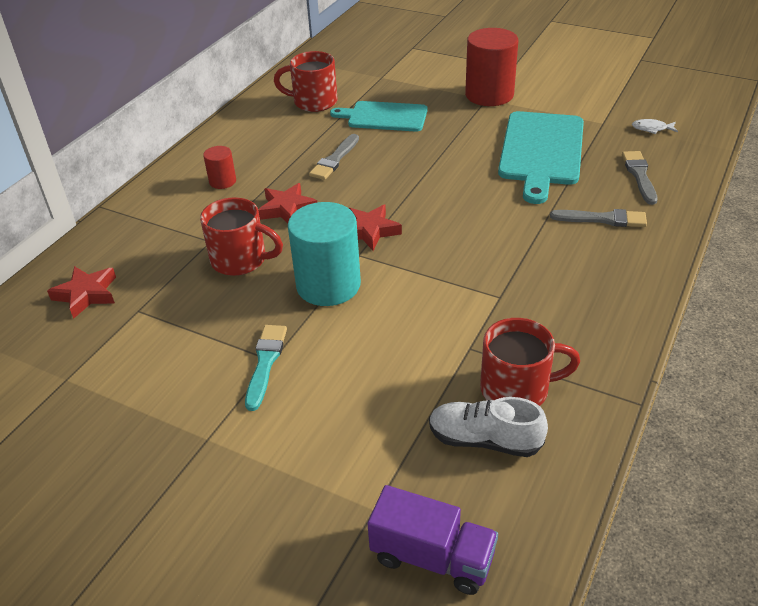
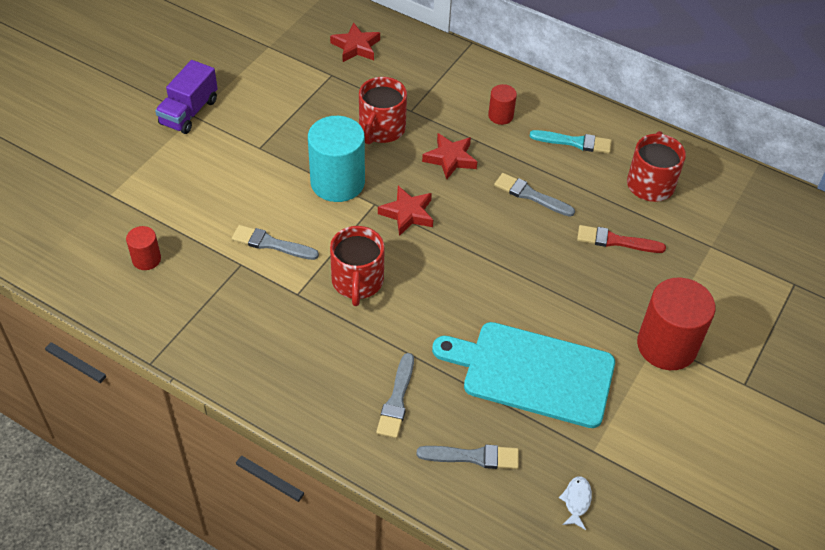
camera: 90 degrees right, 10 degrees up
(265, 363) = (257, 144): turquoise brush -> turquoise brush (574, 142)
(384, 117) = (616, 241): turquoise cutting board -> red brush
(432, 557) = (65, 219): purple truck -> purple truck (189, 112)
(433, 326) = (271, 244): none -> grey brush
(484, 440) = (146, 259): white shoe -> red cylinder
(517, 389) = (188, 286): red mug -> red mug (357, 282)

